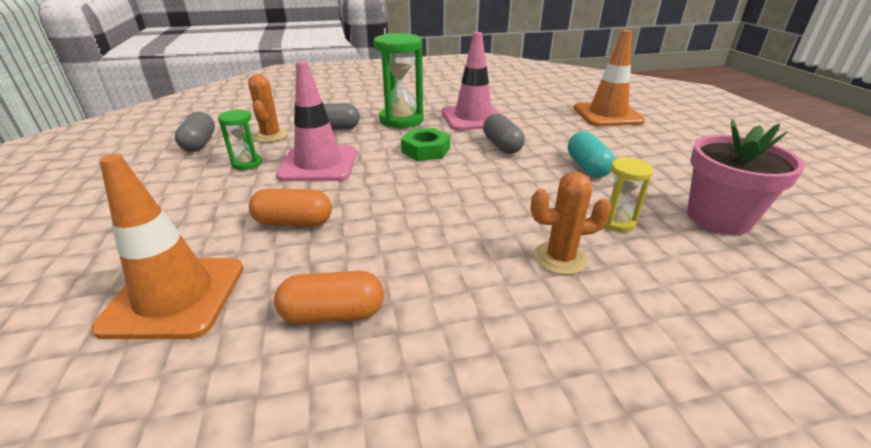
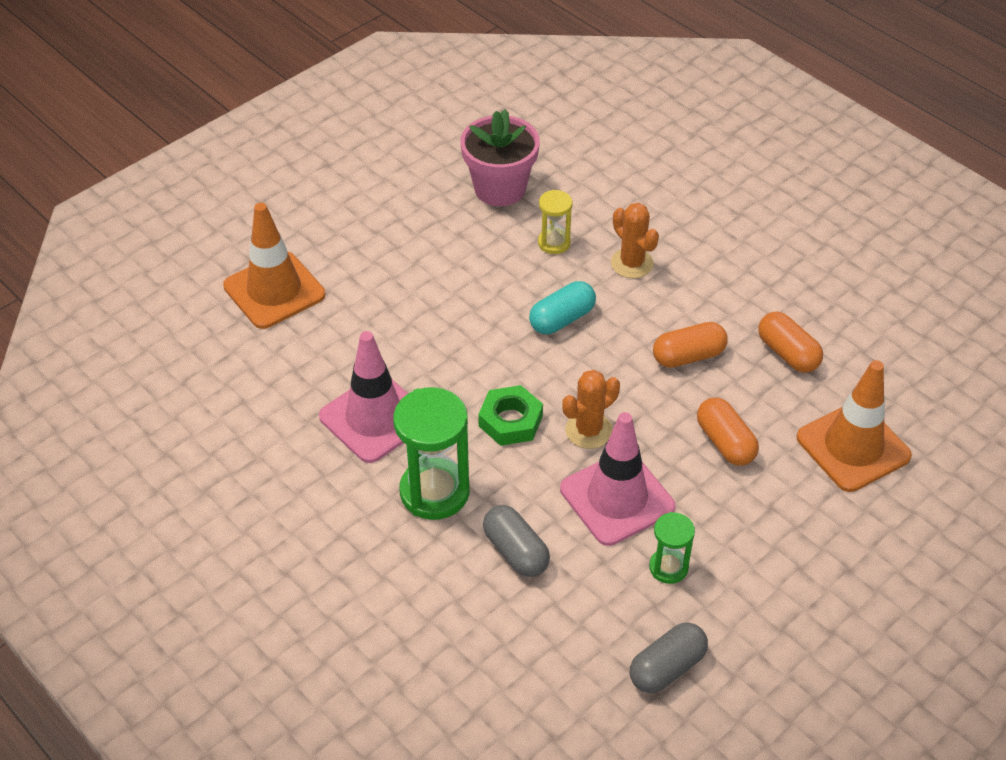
camera: 120 degrees left, 15 degrees up
(270, 136) = (587, 606): orange cactus -> orange cactus (588, 430)
(403, 242) = (688, 356): none -> orange capsule
(501, 145) = (449, 359): grey capsule -> none
(587, 167) = (456, 279): turquoise capsule -> turquoise capsule (562, 319)

